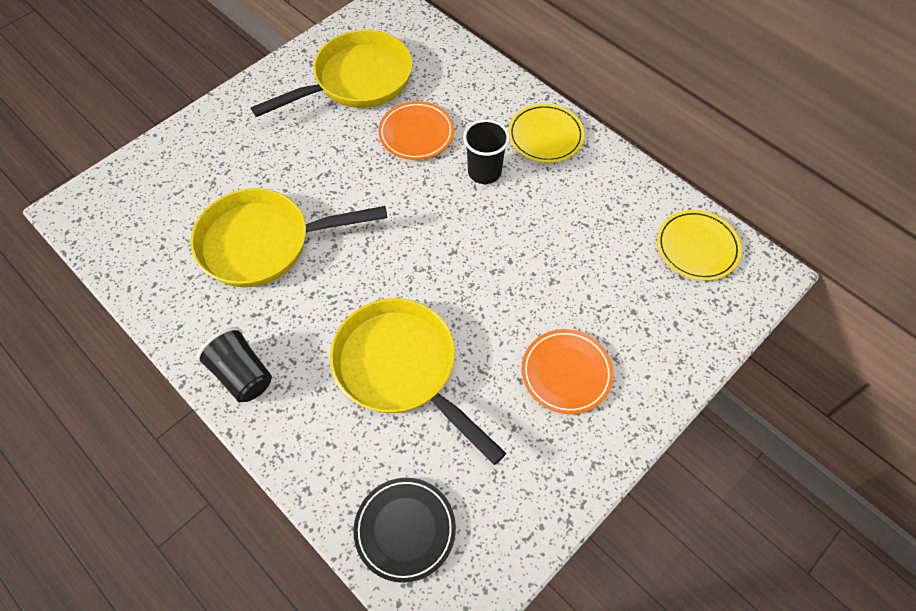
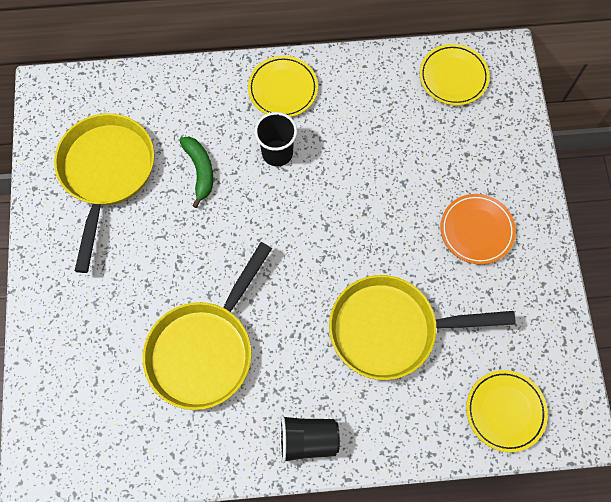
camera: 50 degrees left, 10 degrees up
(405, 530) = (505, 411): black plate -> yellow plate
(416, 134) = (200, 171): orange plate -> green banana

